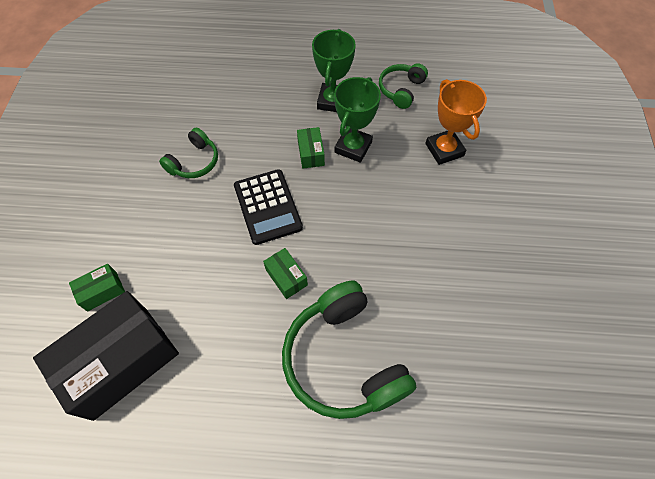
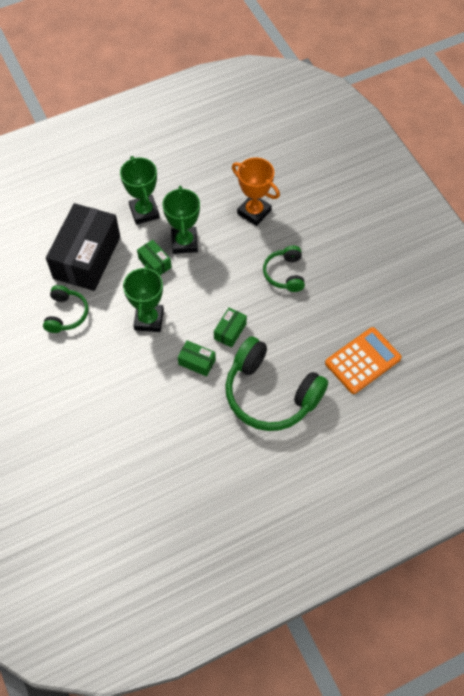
camera: 30 degrees left, 0 degrees up
(102, 291) = (67, 441): green box -> green box (230, 331)
(121, 361) = (118, 477): black box -> black box (87, 257)
(267, 207) = (149, 320): black calculator -> green trophy
(401, 90) = (193, 177): green headphones -> green headphones (285, 273)
(478, 380) = (363, 361): none -> orange calculator

